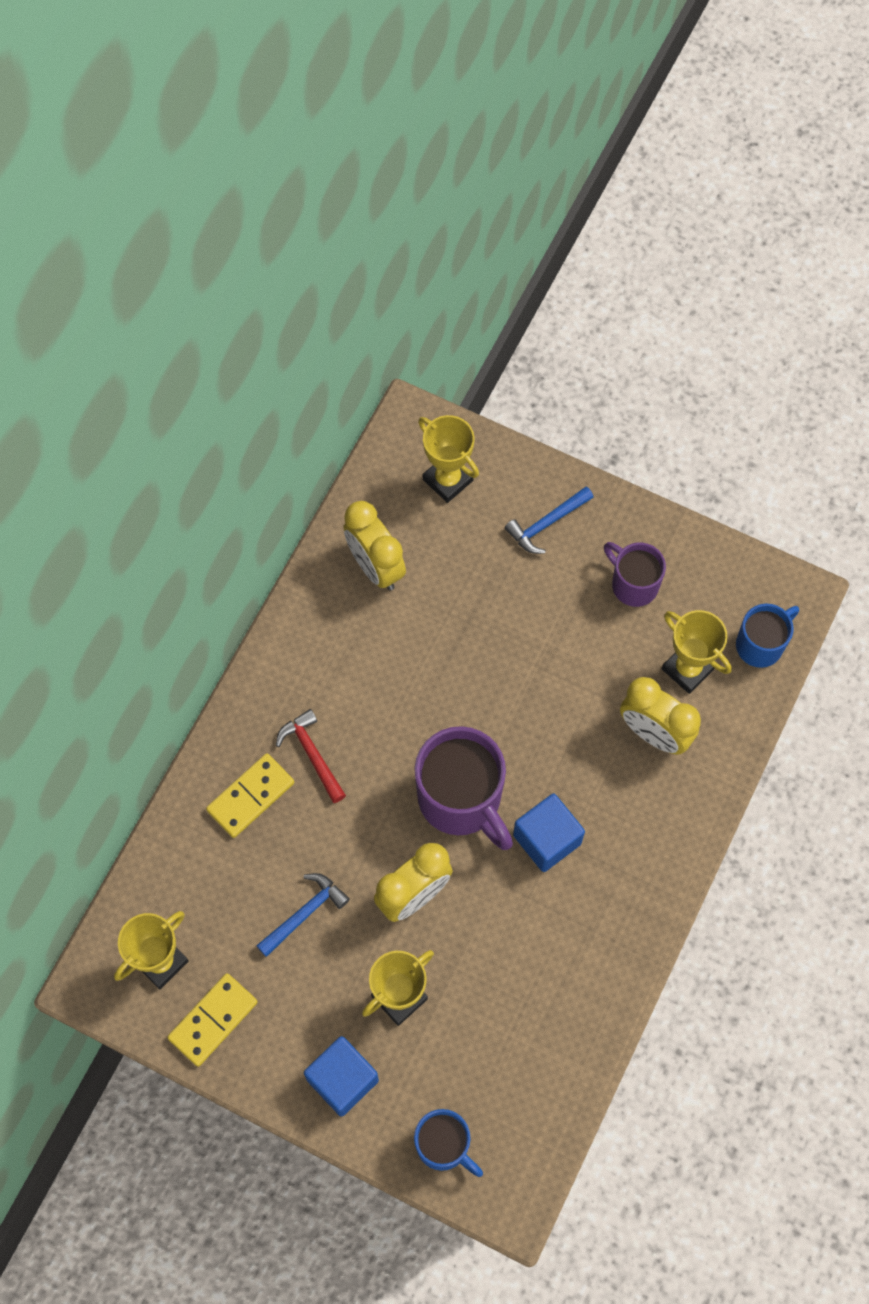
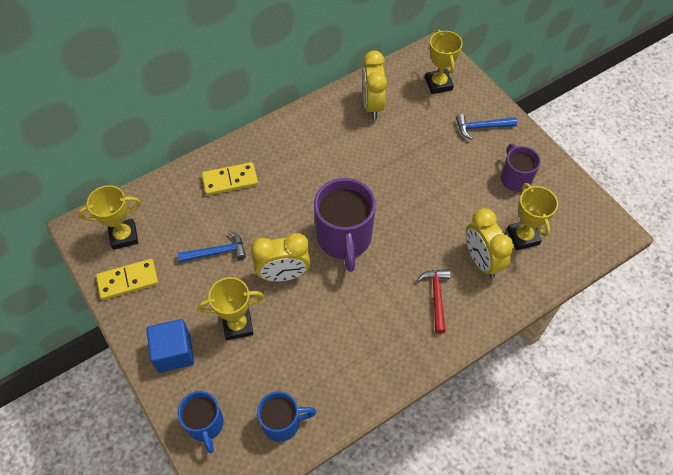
camera: 30 degrees right, 10 degrees down
(312, 754) = (277, 176): red hammer -> red hammer (436, 297)
(547, 839) = (381, 285): blue cube -> none
(761, 644) = (577, 245): blue mug -> blue mug (282, 423)

